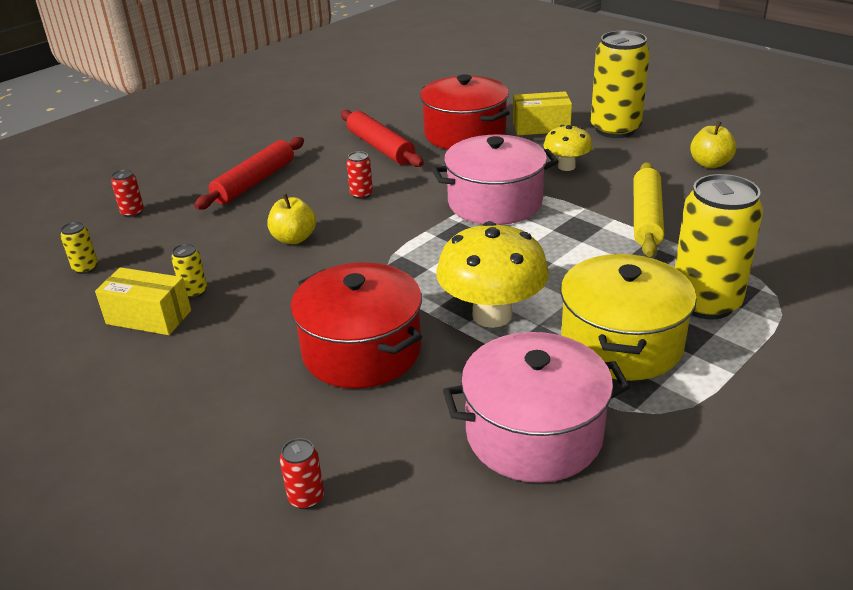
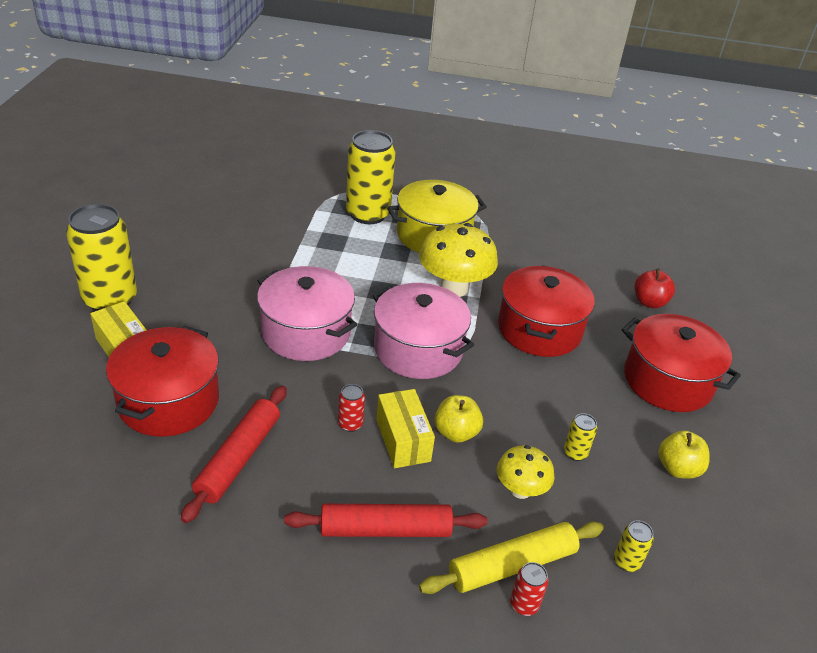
camera: 130 degrees left, 5 degrees up
(149, 317) = (624, 460): yellow box -> yellow box (403, 440)
(178, 414) = (667, 381): none -> red pot
(306, 497) = (649, 302): red can -> red apple
(534, 433) = (531, 247): pink pot -> pink pot (418, 349)
(566, 166) = (211, 310): yellow mushroom -> yellow mushroom (520, 490)
(646, 217) = (277, 252): yellow rolling pin -> yellow rolling pin (512, 565)
(710, 164) = (163, 237): yellow apple -> yellow apple (678, 468)

